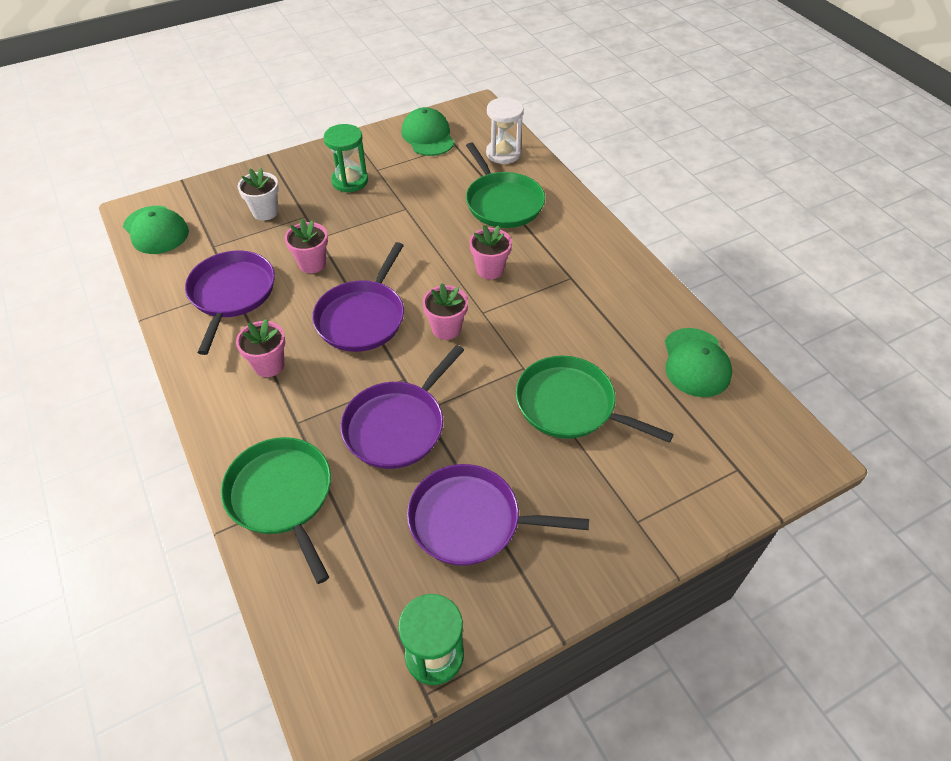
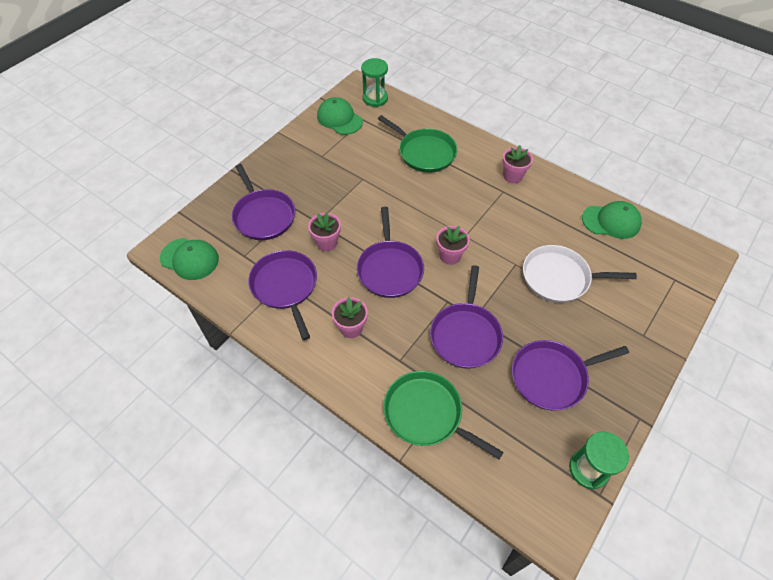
camera: 25 degrees left, 5 degrees up
(265, 212) = (263, 215): white flower pot -> purple pan
(350, 181) = (308, 171): green hourglass -> green hourglass (375, 98)
(490, 269) = (449, 204): pink flower pot -> pink flower pot (512, 176)
(503, 153) = (400, 116): white hourglass -> none
(570, 405) = (559, 278): green pan -> white pan
(696, 363) = (611, 221): green cap -> green cap turned 60 degrees counterclockwise

